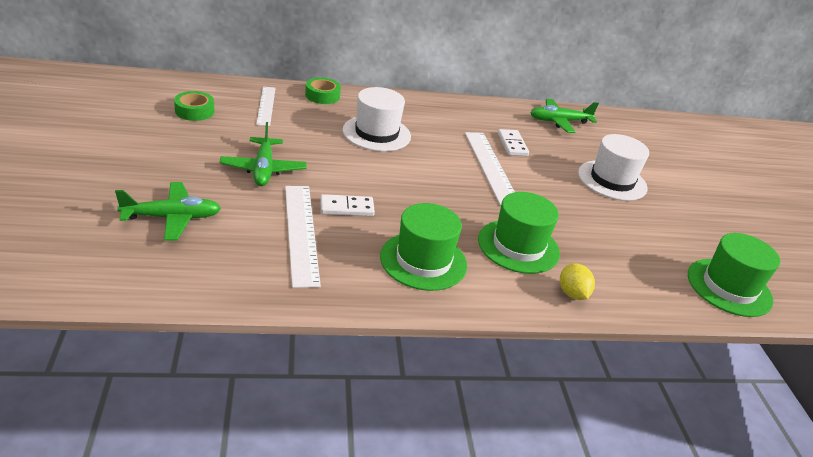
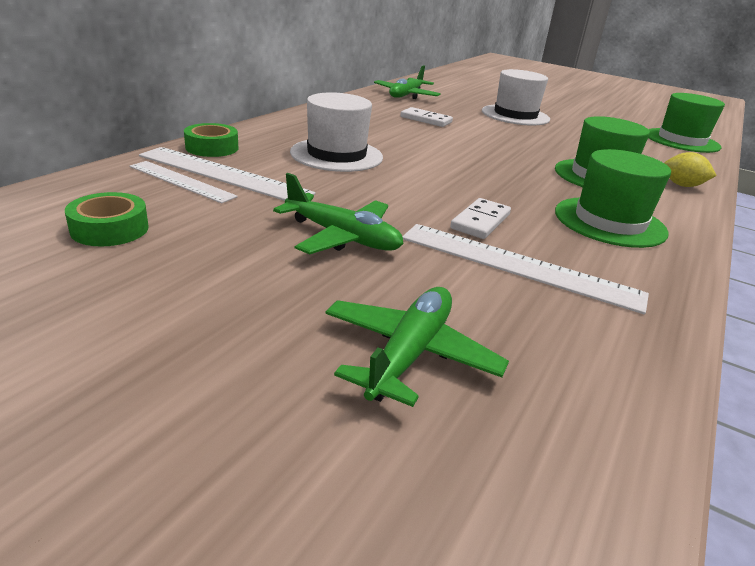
camera: 50 degrees left, 5 degrees down
(490, 167) = (456, 139): white ruler -> white ruler (223, 174)

